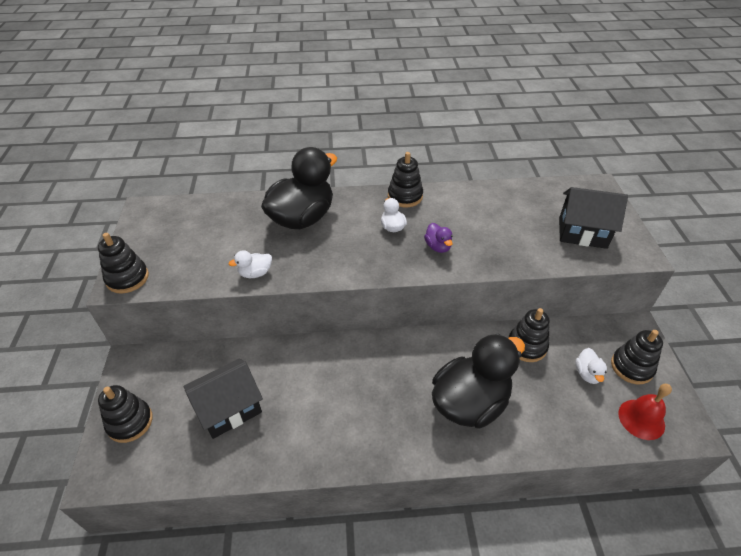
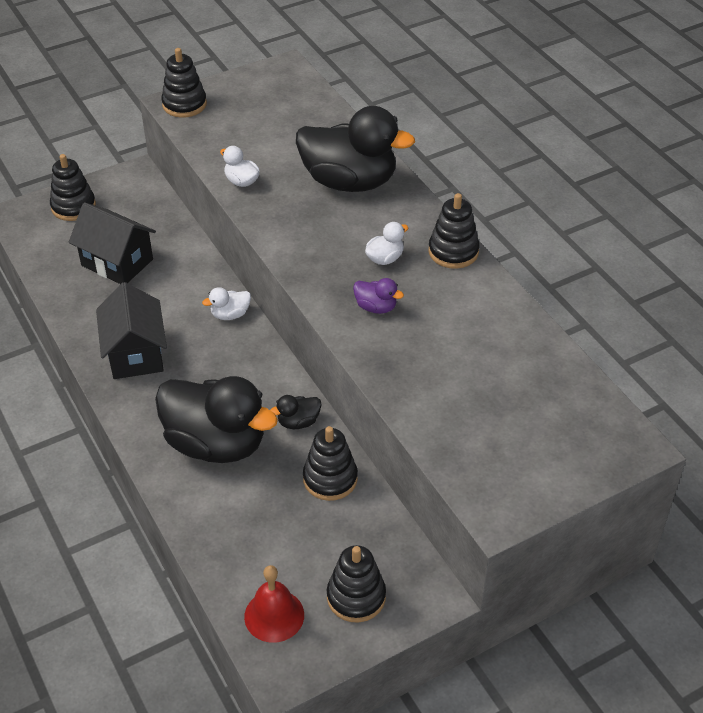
camera: 65 degrees right, 0 degrees up
(438, 247) = (376, 307): purple duck -> purple duck turned 105 degrees counterclockwise
(468, 346) = (298, 422): none -> black duck
(582, 233) = (502, 443): black house -> black house (135, 354)
(587, 374) = (318, 549): white duck -> white duck (230, 314)

